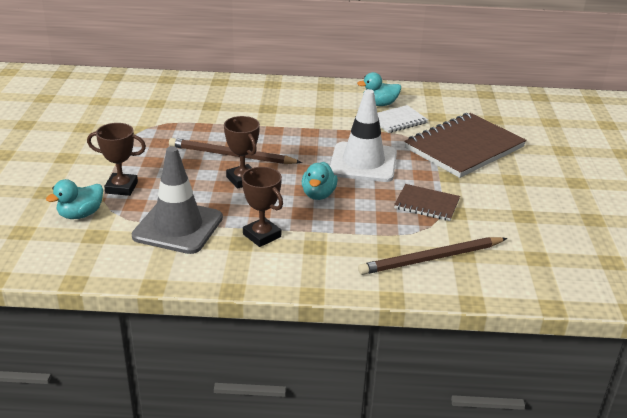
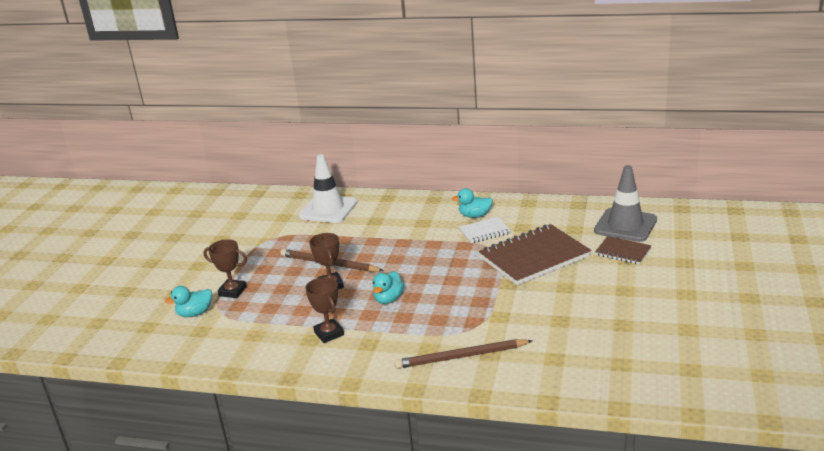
camera: 15 degrees right, 5 degrees down
(178, 227) = (265, 325): grey traffic cone -> grey traffic cone (625, 225)
(363, 162) = (438, 271): white traffic cone -> white traffic cone (328, 209)
(426, 204) = (478, 309): brown notebook -> brown notebook (623, 252)

